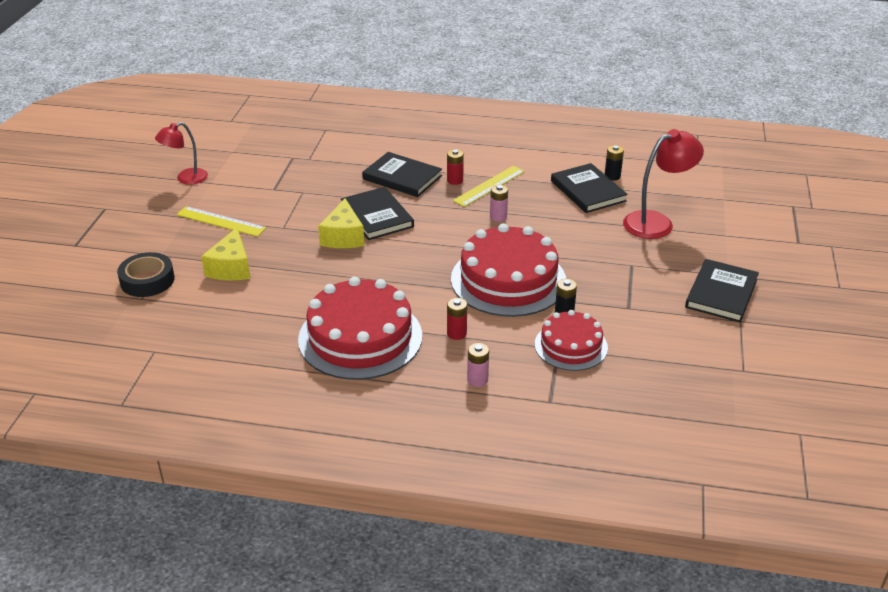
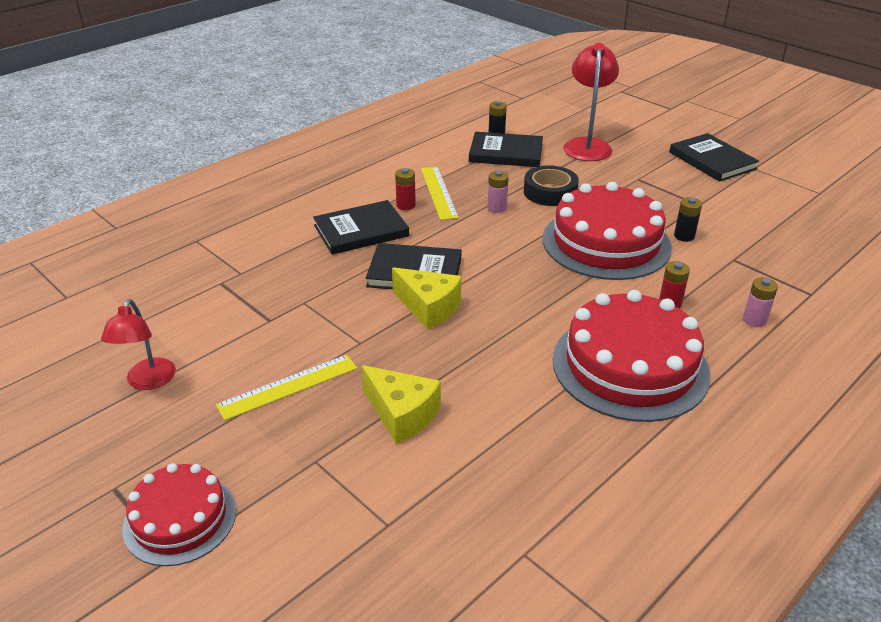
camera: 55 degrees left, 0 degrees up
(147, 280) = (351, 503): black tape -> black tape (550, 192)
(571, 346) = (735, 251): red cake -> red cake (180, 519)

